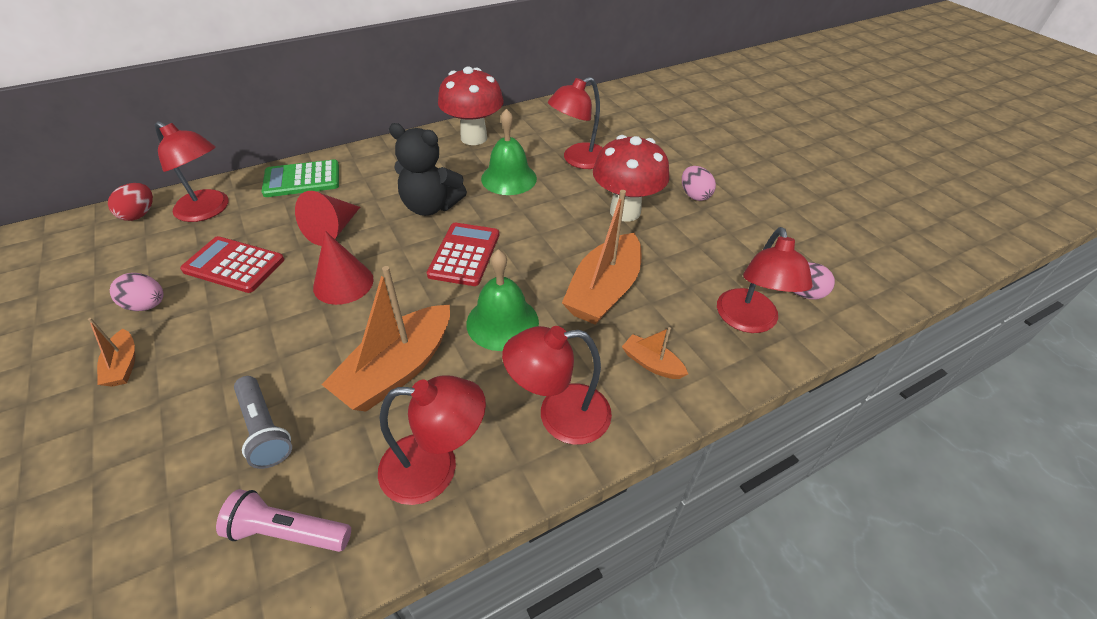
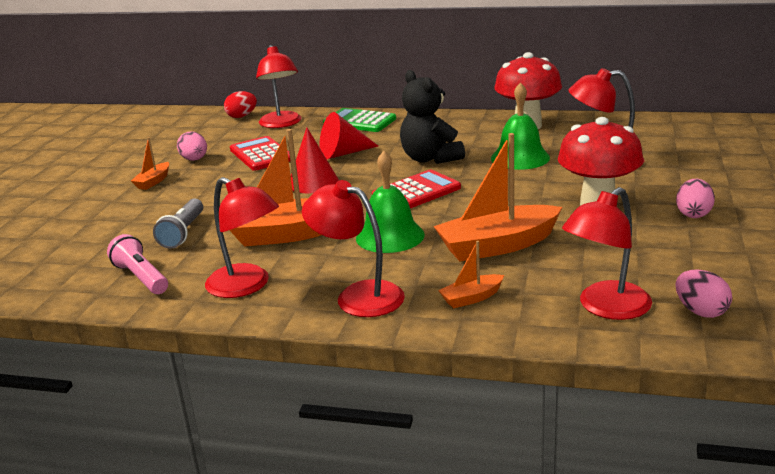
camera: 45 degrees right, 20 degrees down
(651, 363) = (471, 298): orange boat -> orange boat turned 105 degrees counterclockwise

